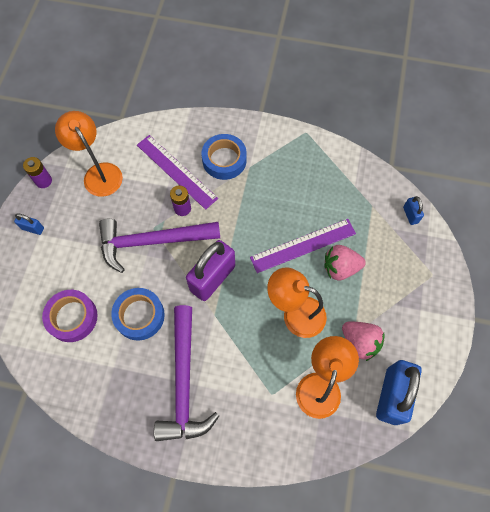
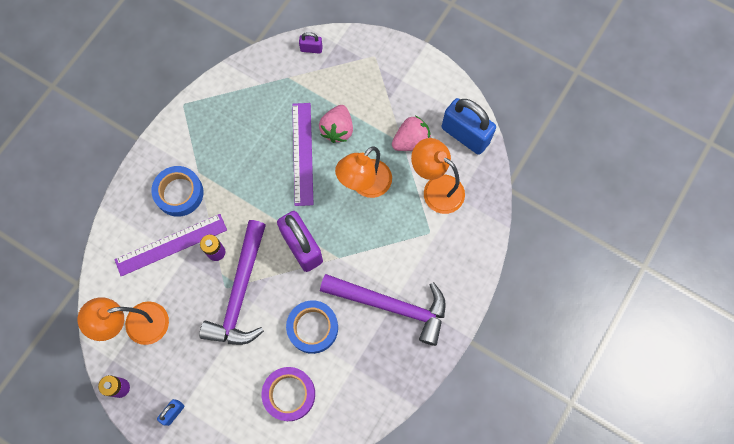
camera: 70 degrees left, 5 degrees up
(410, 215) = (311, 49): blue padlock -> purple padlock

